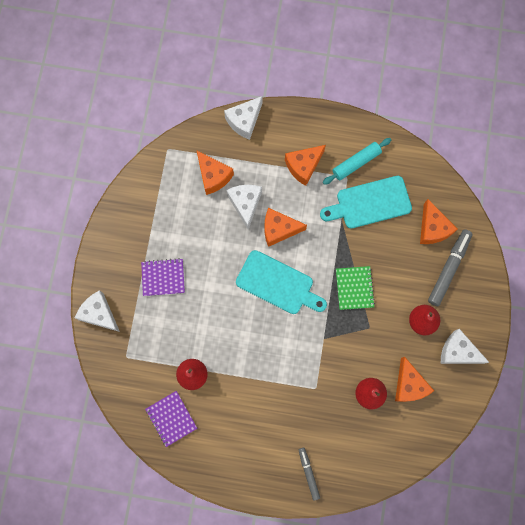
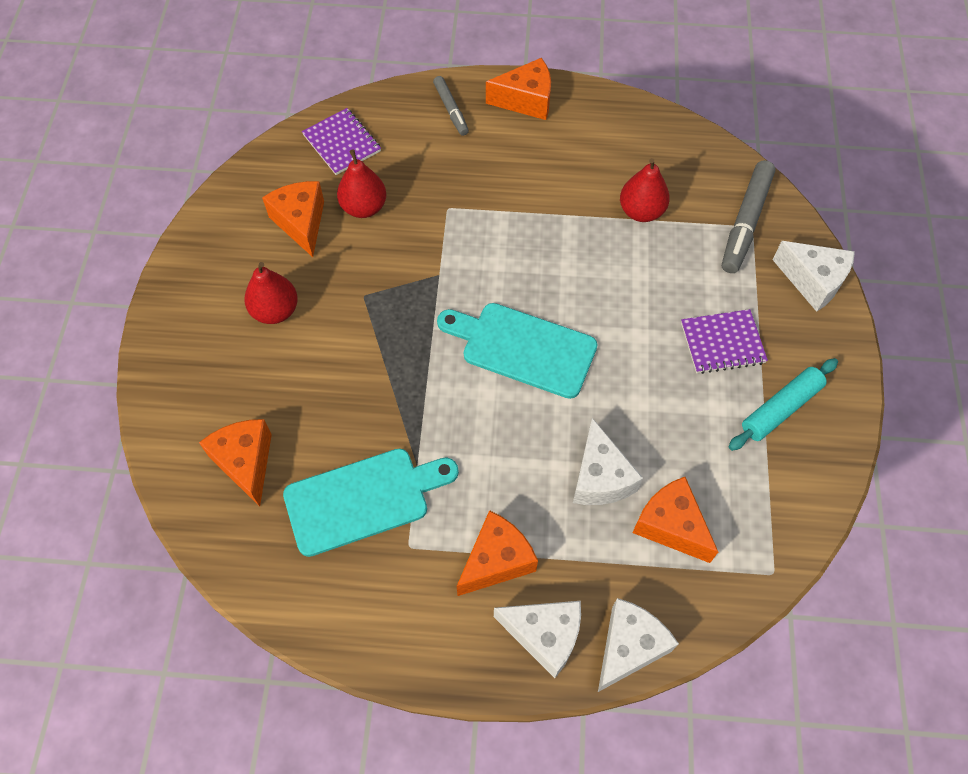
camera: 175 degrees right, 15 degrees down
(171, 418) = (661, 156): purple notebook -> purple notebook (342, 143)
(279, 229) = (531, 437): orange cheese -> orange cheese (526, 100)
(354, 288) = (390, 352): green notebook -> none
(356, 163) = (391, 576): turquoise rolling pin -> turquoise rolling pin (781, 408)
(449, 269) = (221, 396): grey marker -> grey marker (745, 222)
(458, 351) = (219, 272): white cheese -> white cheese (544, 636)

